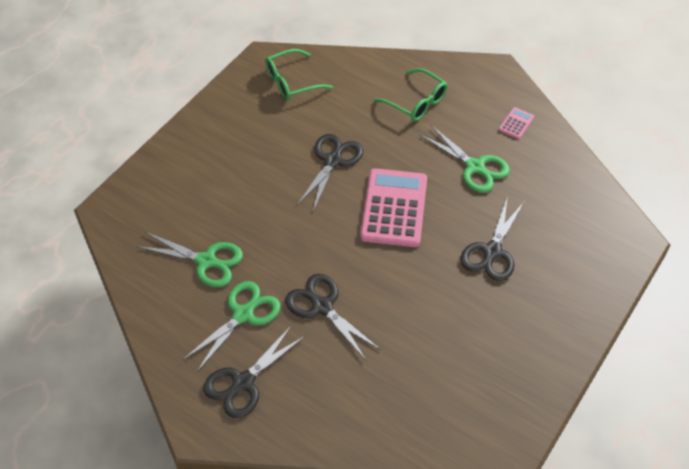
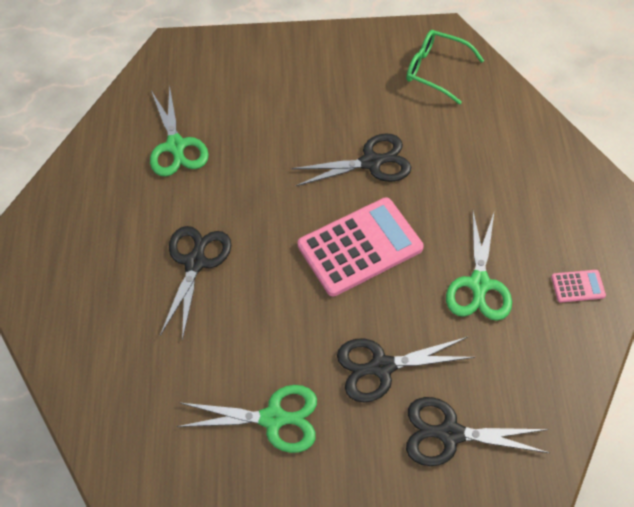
camera: 55 degrees right, 5 degrees up
(243, 315) = (140, 209): green scissors -> green scissors (273, 418)
(243, 382) = (70, 256): black scissors -> black scissors (450, 433)
(416, 102) = (514, 181): green glasses -> none

